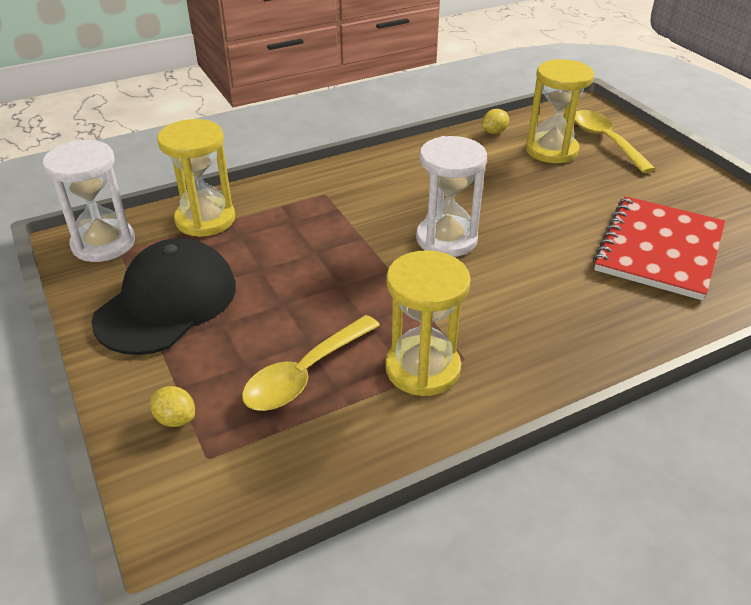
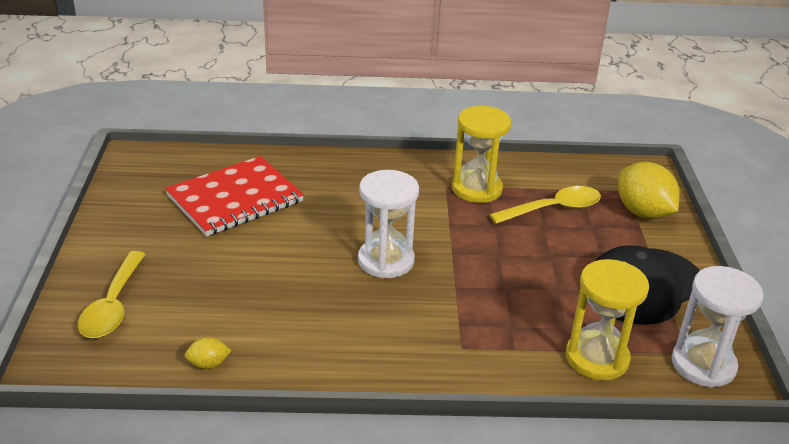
camera: 155 degrees left, 5 degrees down
(175, 419) = (643, 212): yellow lemon -> yellow lemon, size x2.15
(551, 150) = (183, 315): yellow hourglass -> none

